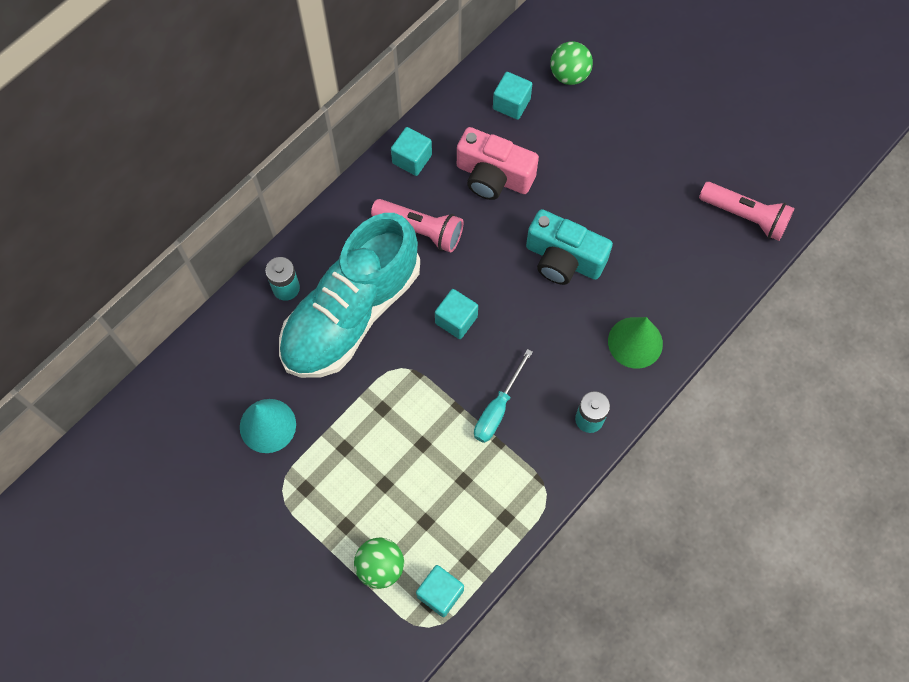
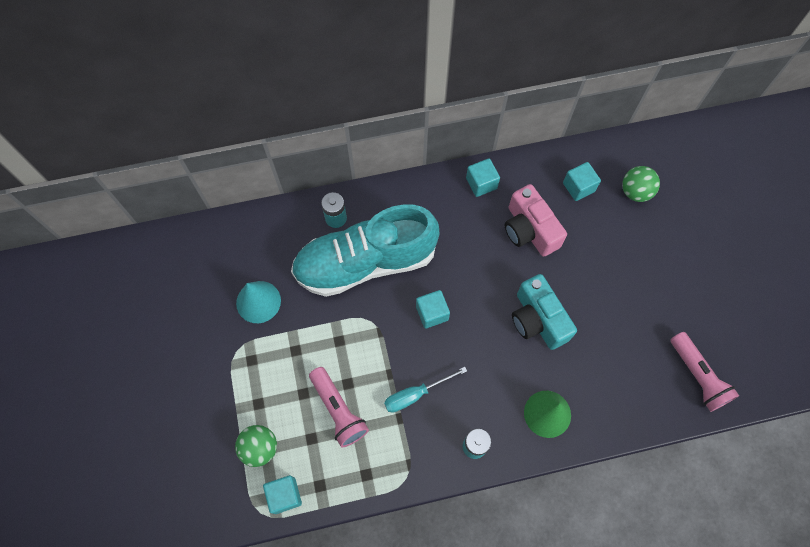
camera: 35 degrees right, 0 degrees up
(420, 230) = (452, 236): pink flashlight -> pink flashlight (338, 410)

